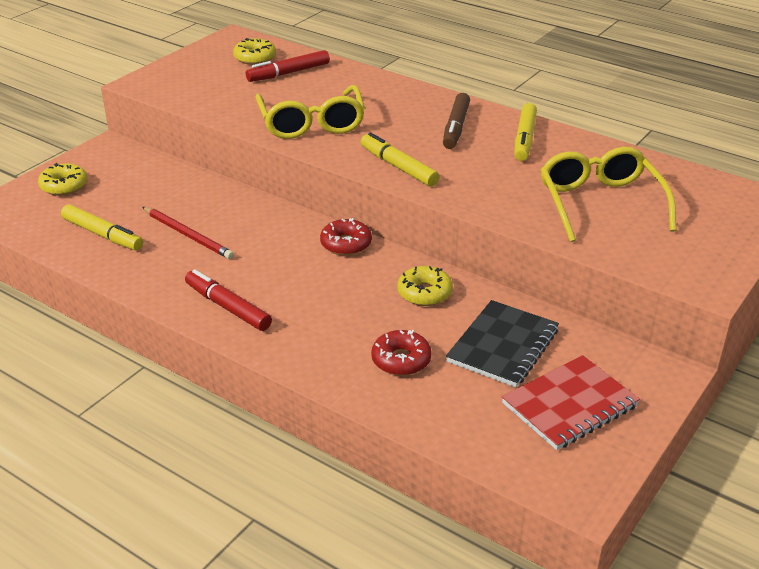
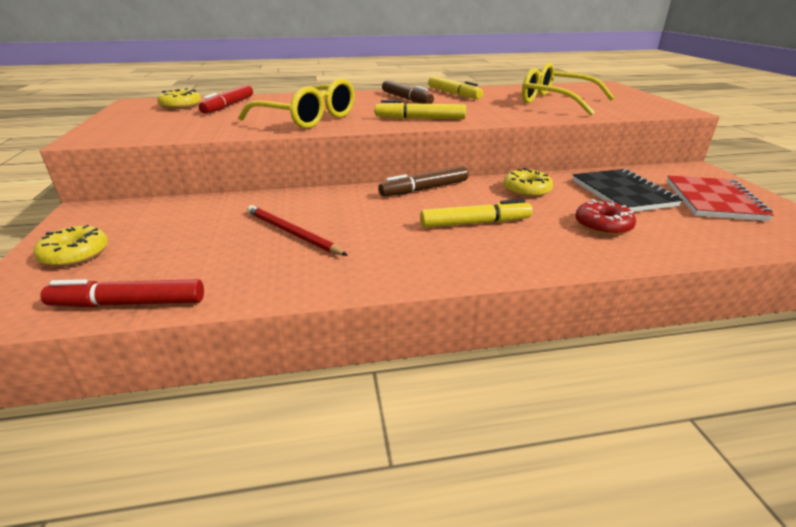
camera: 45 degrees left, 5 degrees down
(103, 235) = (199, 269): yellow marker -> yellow marker (475, 223)
(188, 235) = (292, 233): red pencil -> red pencil turned 135 degrees counterclockwise
(228, 307) = (430, 259): red marker -> red marker (128, 303)
(346, 244) = (424, 189): red donut -> brown marker

